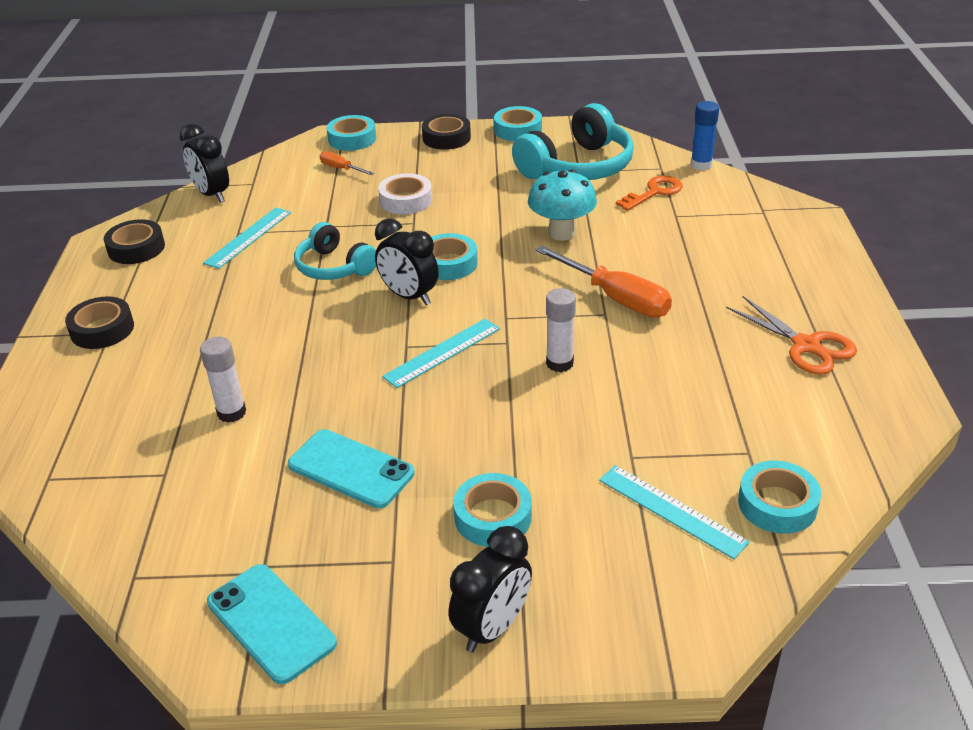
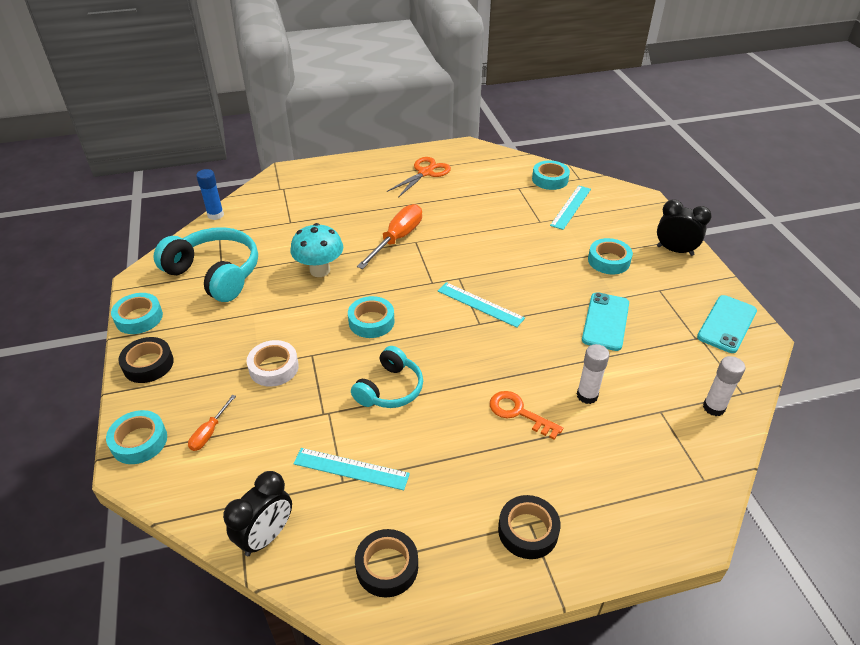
camera: 105 degrees left, 5 degrees up
(409, 296) = (420, 334): black clock -> none
(559, 363) = (472, 253): white glue stick -> white glue stick (713, 407)
(654, 192) = (257, 233): orange key -> orange key (518, 412)

